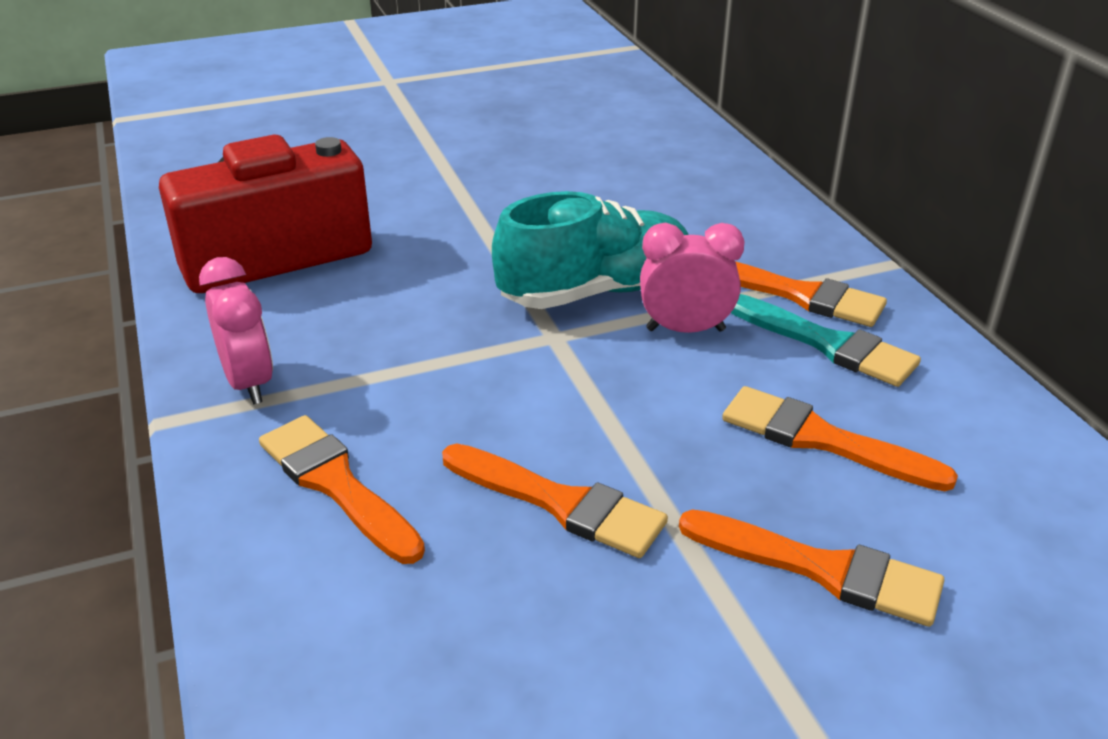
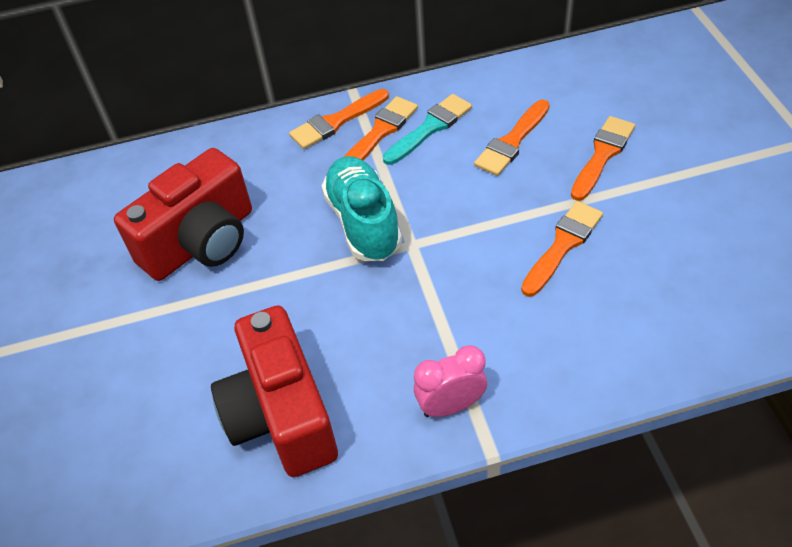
camera: 80 degrees left, 15 degrees up
(336, 484) = (551, 345): orange brush -> orange brush (336, 122)
(549, 177) = (201, 242): none -> red camera
(685, 330) = (411, 184): pink clock -> none

